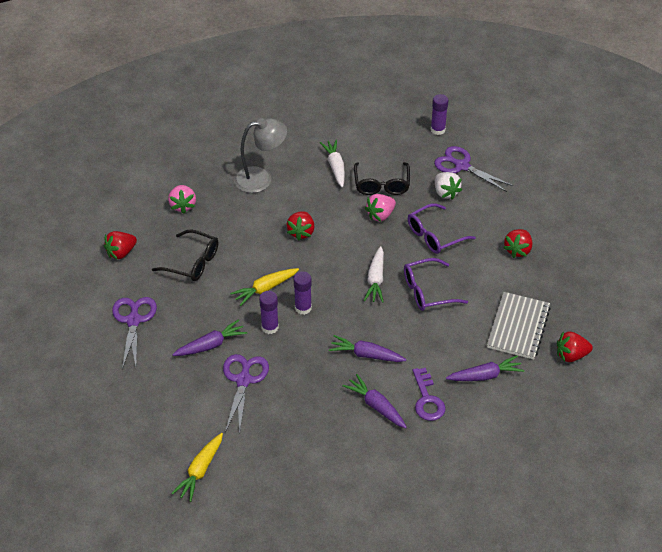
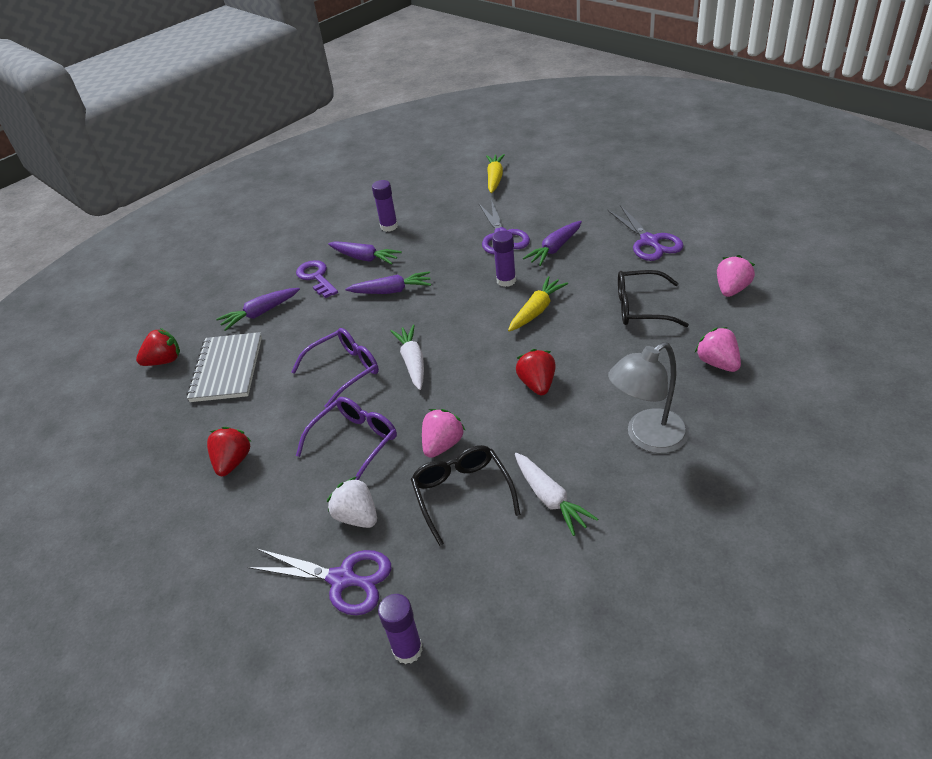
camera: 165 degrees right, 5 degrees down
(121, 253) = (731, 289): red strawberry -> pink strawberry
(303, 308) = (482, 307): purple glue stick -> purple glue stick (389, 226)

